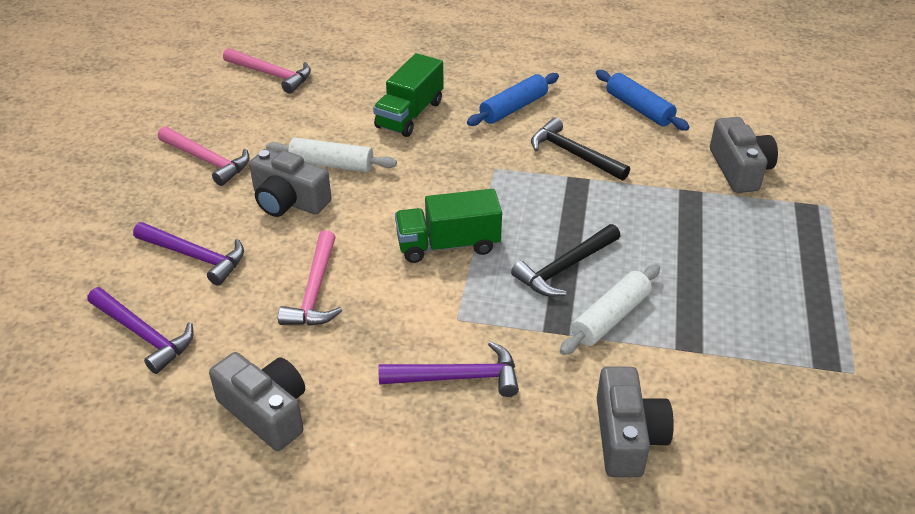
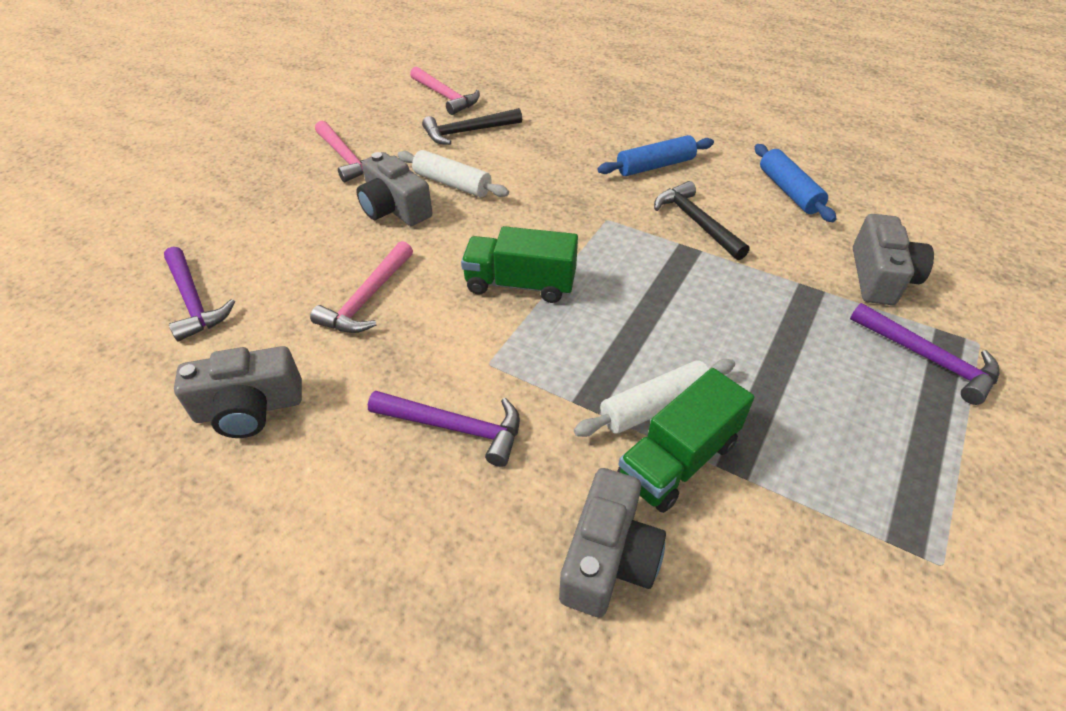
camera: 20 degrees right, 5 degrees up
(195, 256) = (283, 240): purple hammer -> purple hammer (927, 359)
(266, 411) = (249, 408): grey camera -> grey camera turned 105 degrees clockwise
(409, 114) = (550, 153): green truck -> green truck (678, 460)
(564, 268) = (630, 338): black hammer -> black hammer (467, 132)

